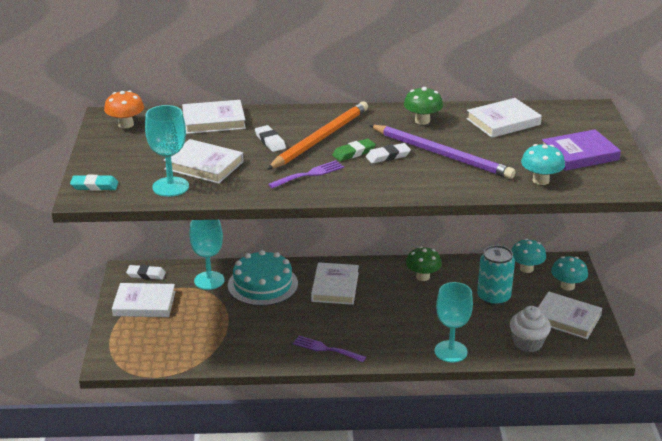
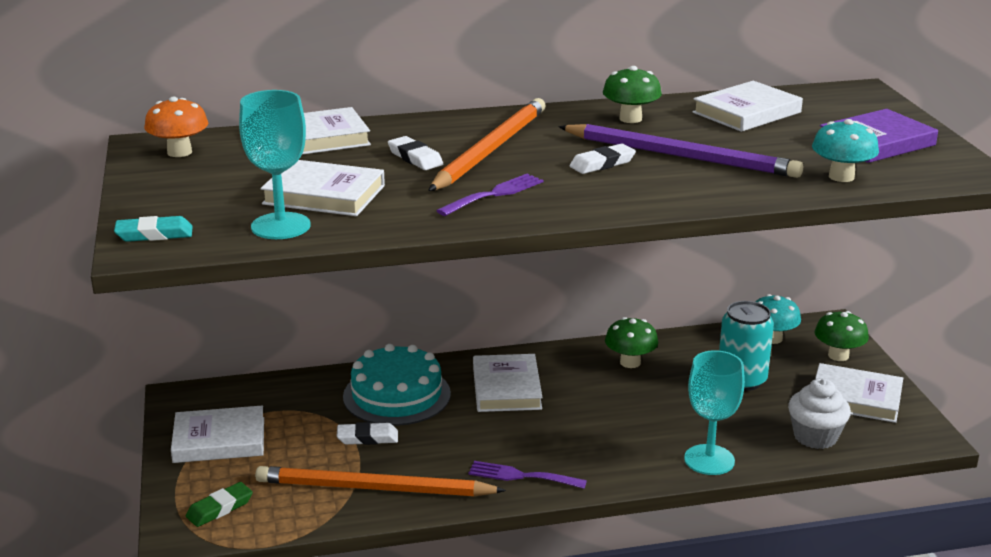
camera: 10 degrees left, 5 degrees down
(146, 275) = (212, 399): white eraser -> white eraser (367, 438)
(209, 280) = (313, 397): turquoise goblet -> none
(231, 347) = (374, 488): none -> orange pencil
(354, 153) = (549, 163): green eraser -> green eraser (220, 508)
(567, 286) = (838, 356): turquoise mushroom -> green mushroom

